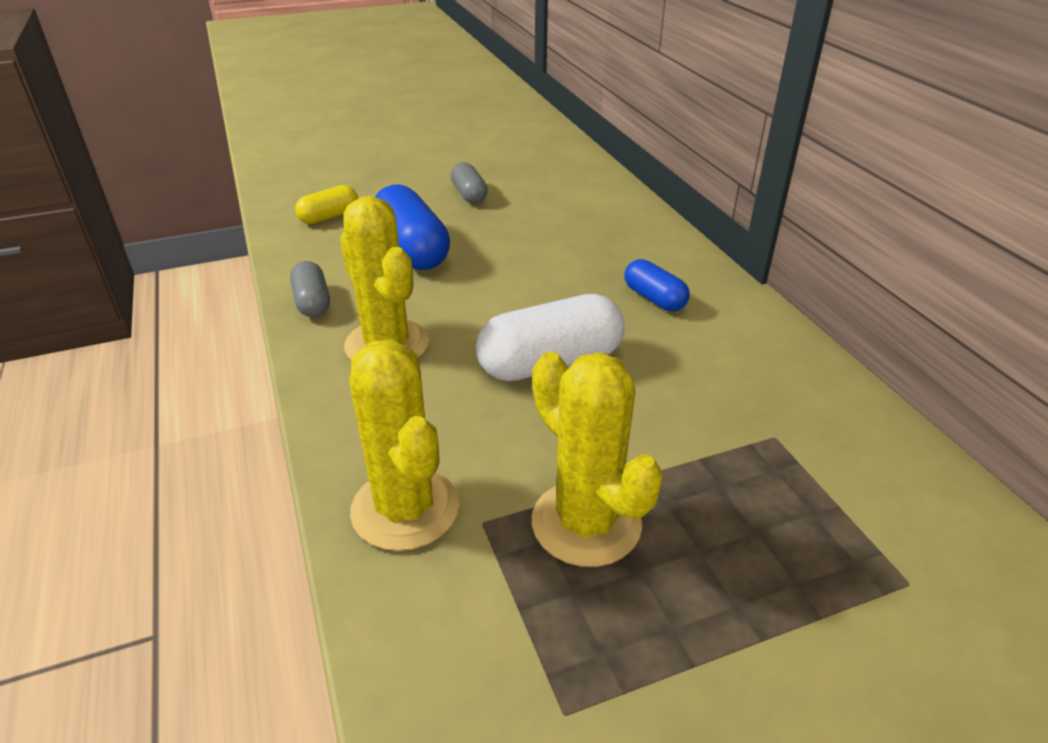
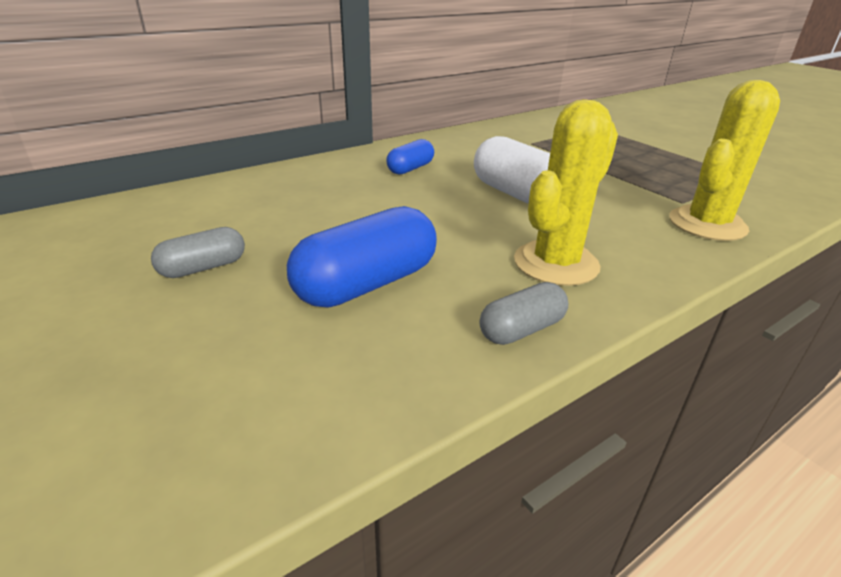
camera: 105 degrees left, 5 degrees down
(329, 217) = (275, 386): yellow capsule -> none
(586, 523) = (646, 178): yellow cactus -> none

